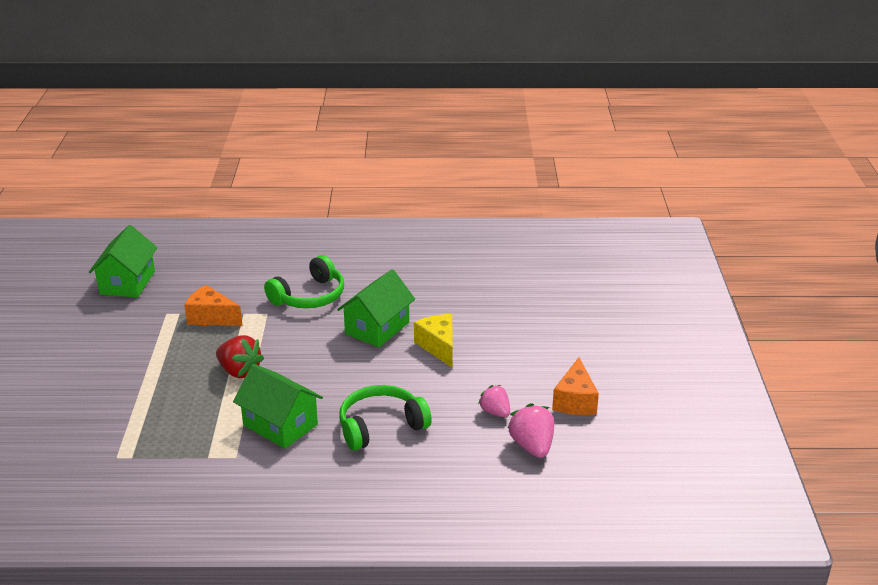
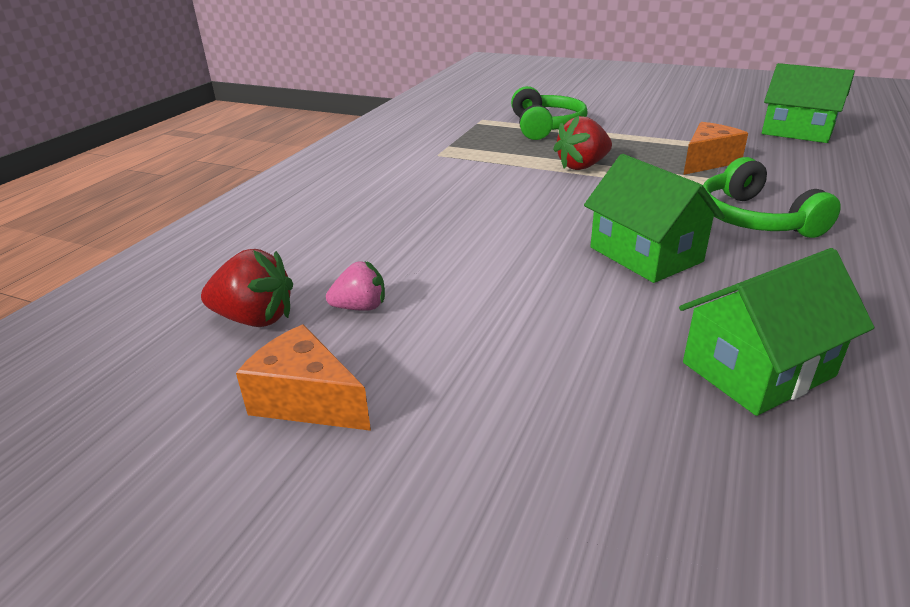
camera: 115 degrees right, 0 degrees up
(280, 425) = (468, 175): green house -> green house (758, 369)
(381, 426) = (413, 222): green headphones -> green headphones (545, 127)
(438, 346) = (567, 296): yellow cheese -> none
(532, 446) = (255, 319): pink strawberry -> red strawberry

